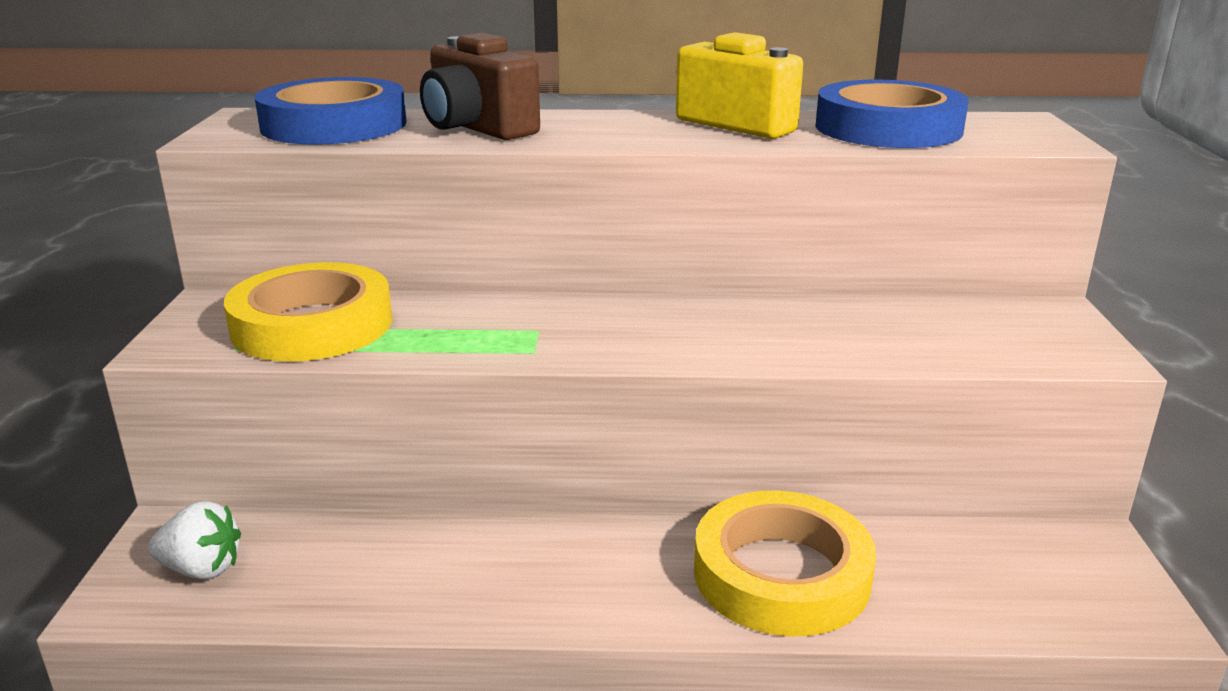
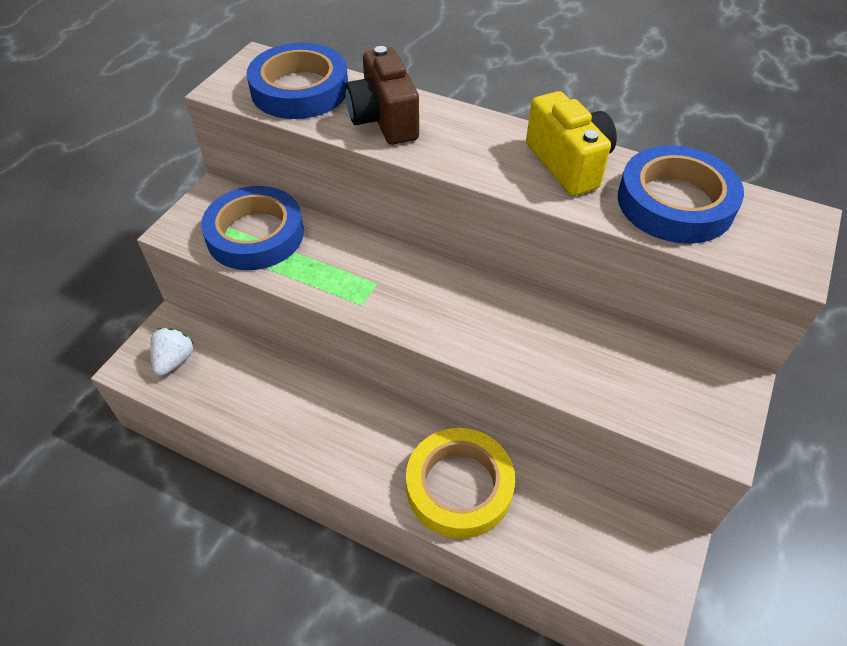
camera: 25 degrees right, 25 degrees up
(202, 569) = (174, 360): white strawberry -> white strawberry turned 105 degrees counterclockwise
(312, 325) = (255, 234): yellow tape -> blue tape

